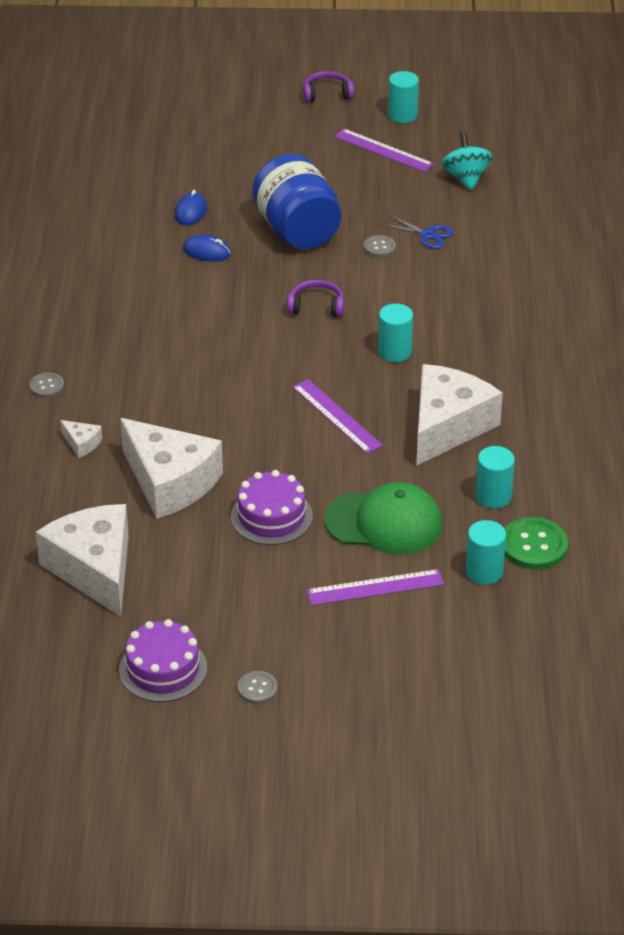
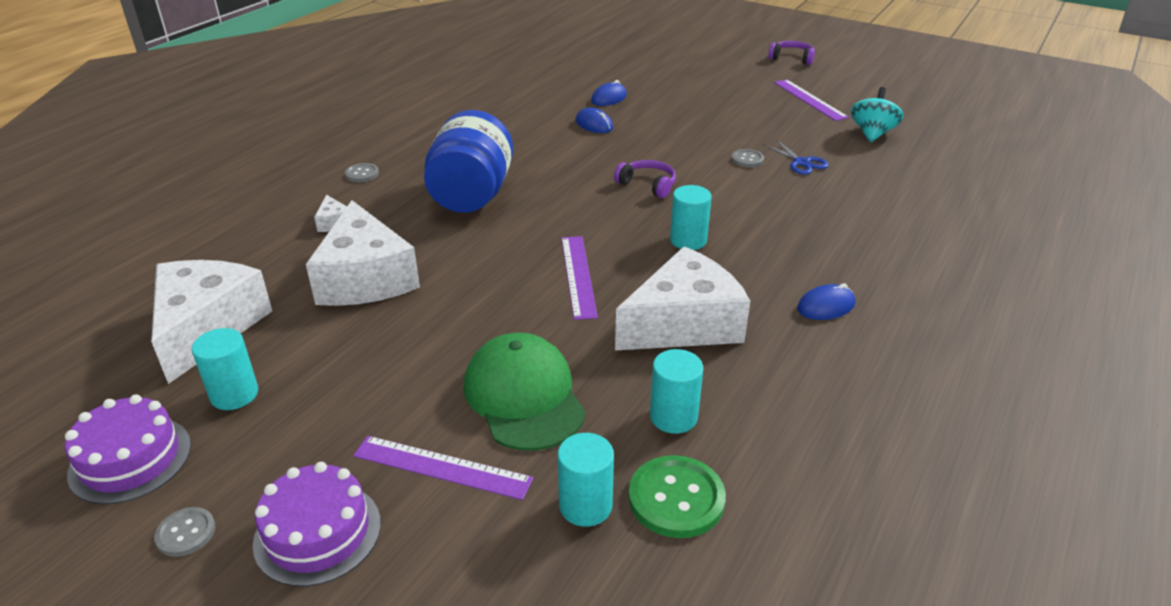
camera: 30 degrees right, 5 degrees down
(271, 516) = (418, 344): purple cake -> purple cake (317, 533)
(297, 230) = (684, 130): blue jar -> blue jar (471, 195)
(384, 522) = (524, 396): green cap -> green cap turned 150 degrees counterclockwise
(402, 115) = (846, 83): turquoise cylinder -> turquoise cylinder (234, 394)
(536, 373) = (825, 306): none -> blue mouse

